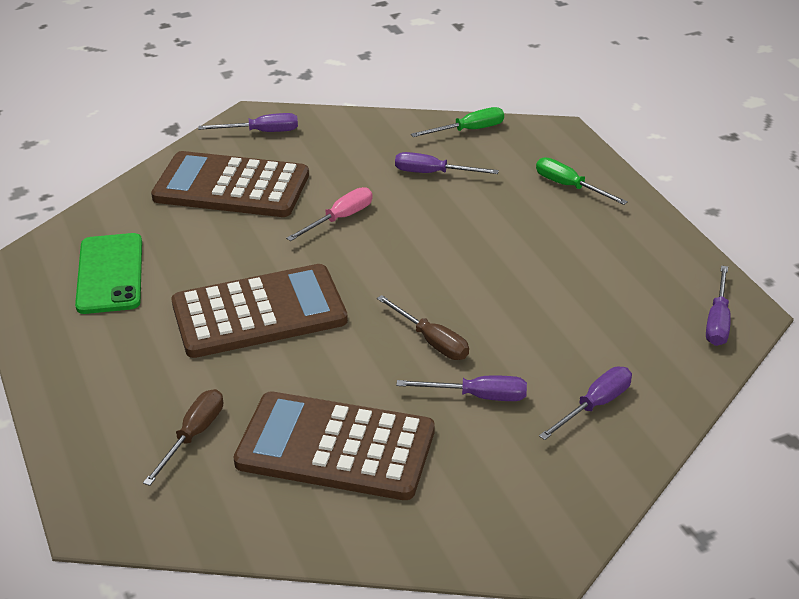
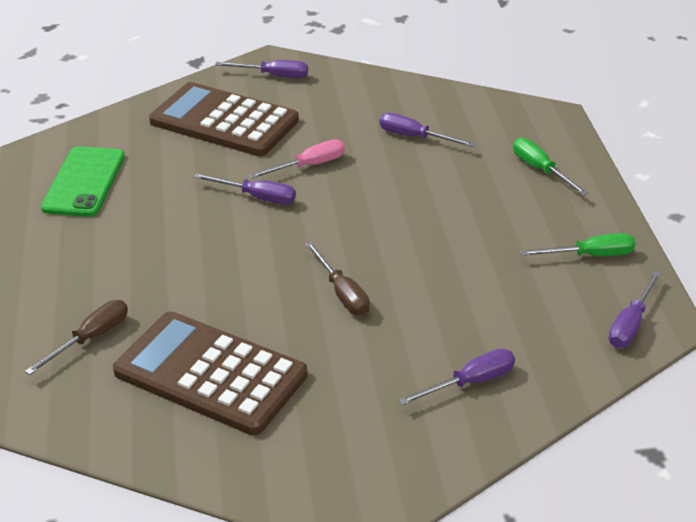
camera: 15 degrees right, 0 degrees up
(259, 312) = (197, 239): brown calculator -> none
(468, 130) = (466, 102): green screwdriver -> green screwdriver (590, 255)
(477, 396) = (362, 352): purple screwdriver -> purple screwdriver (257, 197)

